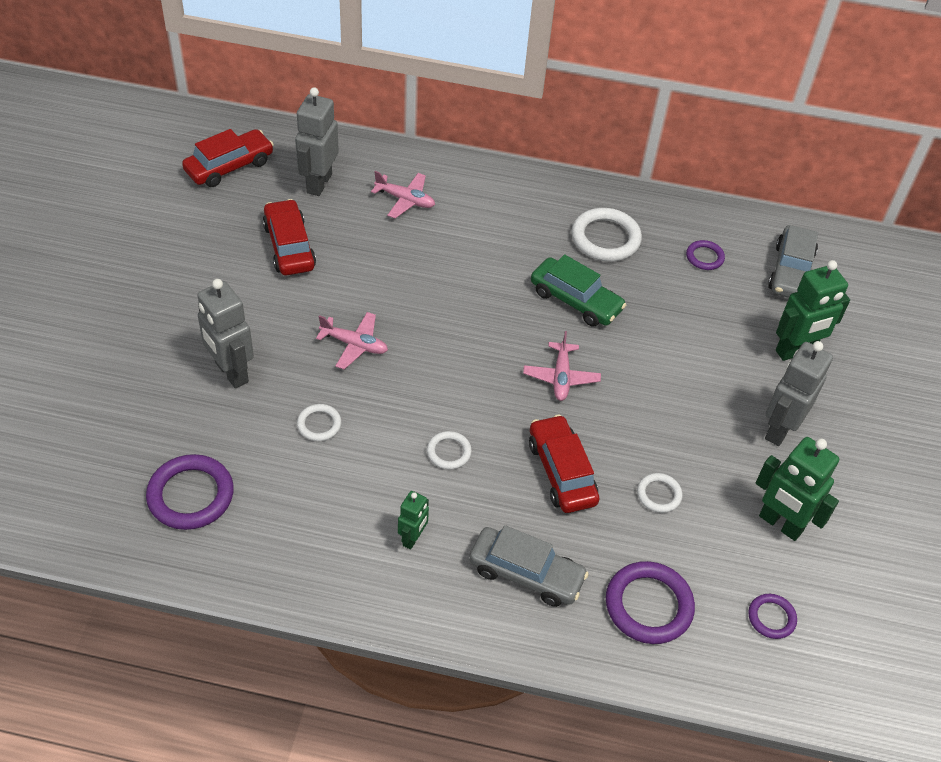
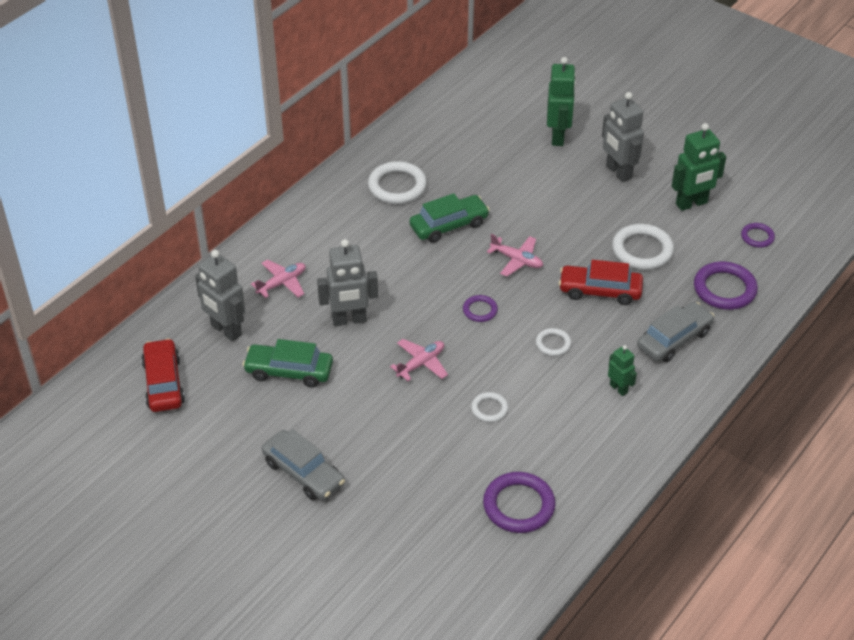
camera: 60 degrees left, 5 degrees down
(231, 372) = (407, 447): grey robot -> grey robot (349, 320)
(289, 246) = (289, 371): red car -> green car
(659, 494) = (642, 250): white ring -> white ring, size x1.83
(704, 257) = (447, 143): purple ring -> purple ring (480, 310)
(790, 271) = (486, 108): grey car -> grey car (303, 473)

